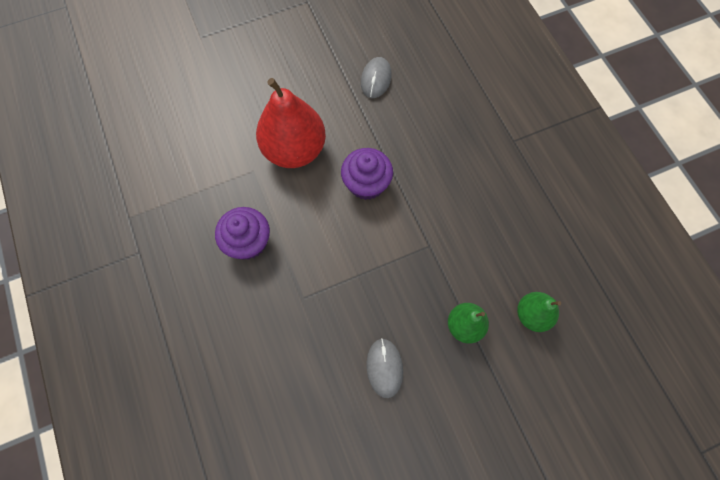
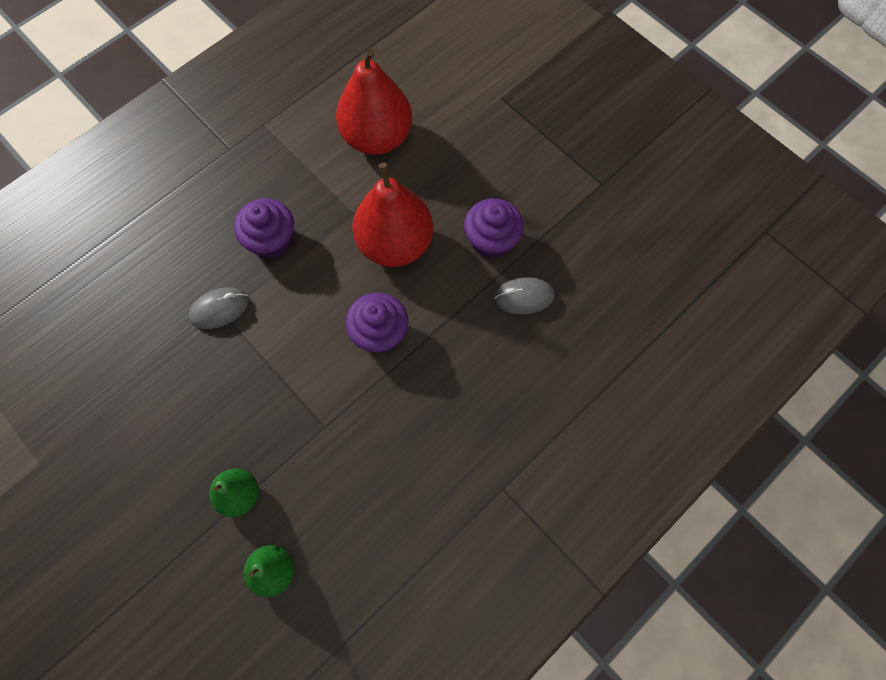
camera: 70 degrees right, 0 degrees up
(190, 133) = (377, 137): none -> red pear
(321, 84) = (491, 240): none -> purple cupcake
(384, 368) = (171, 423): grey mouse -> grey mouse (219, 309)

